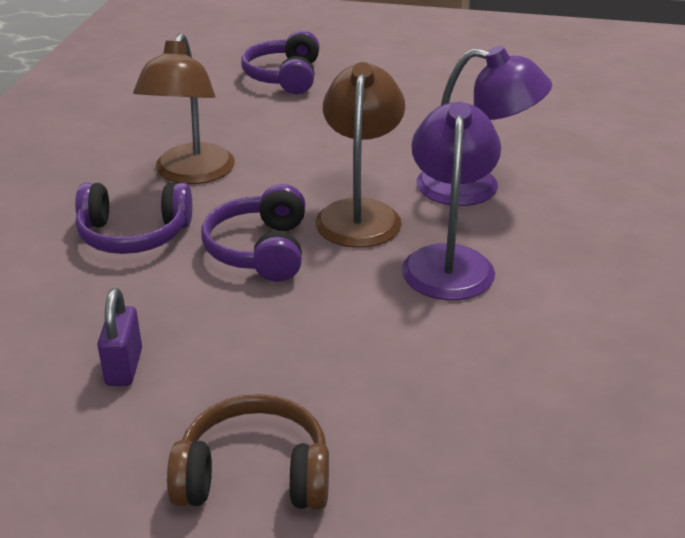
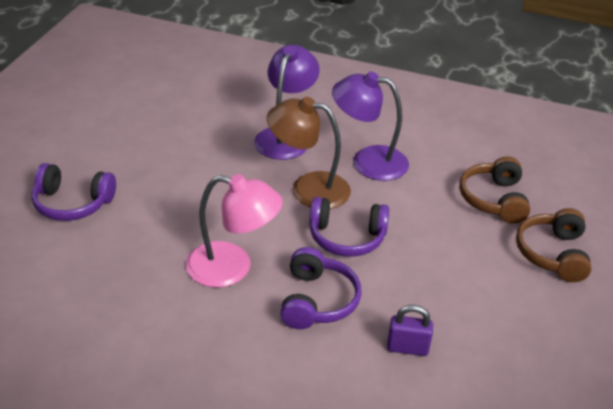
camera: 85 degrees left, 5 degrees up
(124, 367) = (469, 304): purple padlock -> purple padlock (407, 348)
(190, 174) = (232, 268): brown lamp -> pink lamp
(394, 401) = (493, 199): none -> brown headphones

